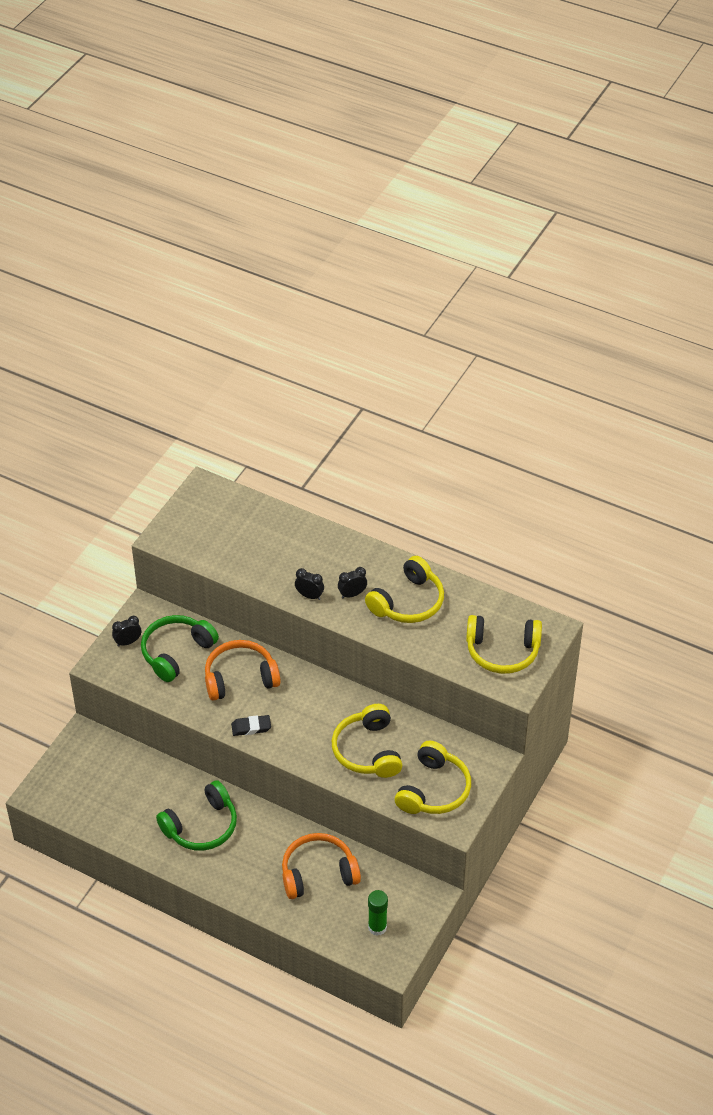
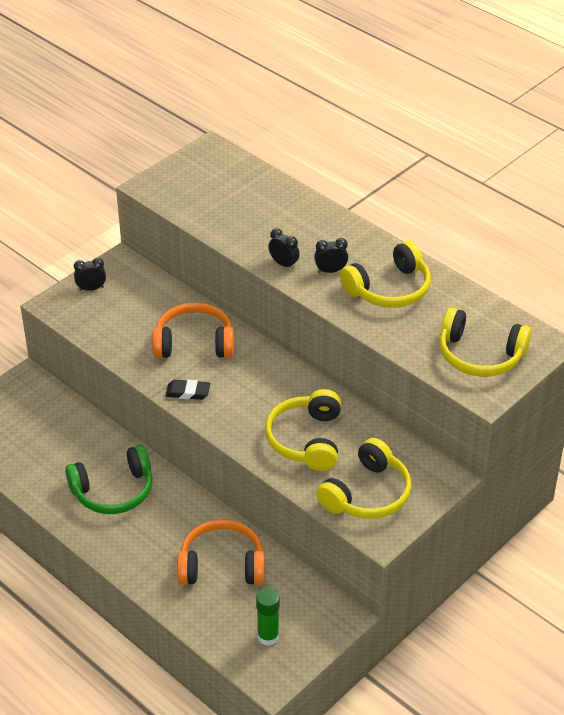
camera: 15 degrees right, 5 degrees down
(176, 652) = (137, 307): green headphones -> none

